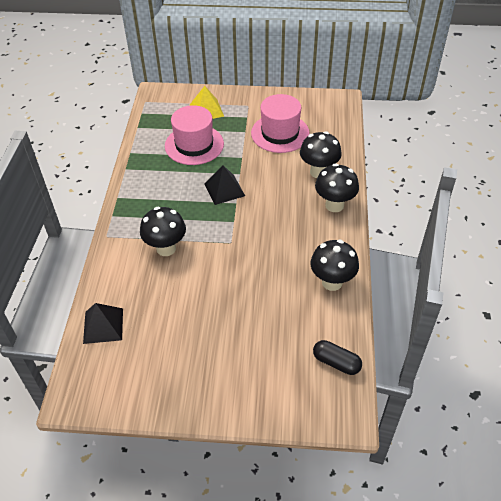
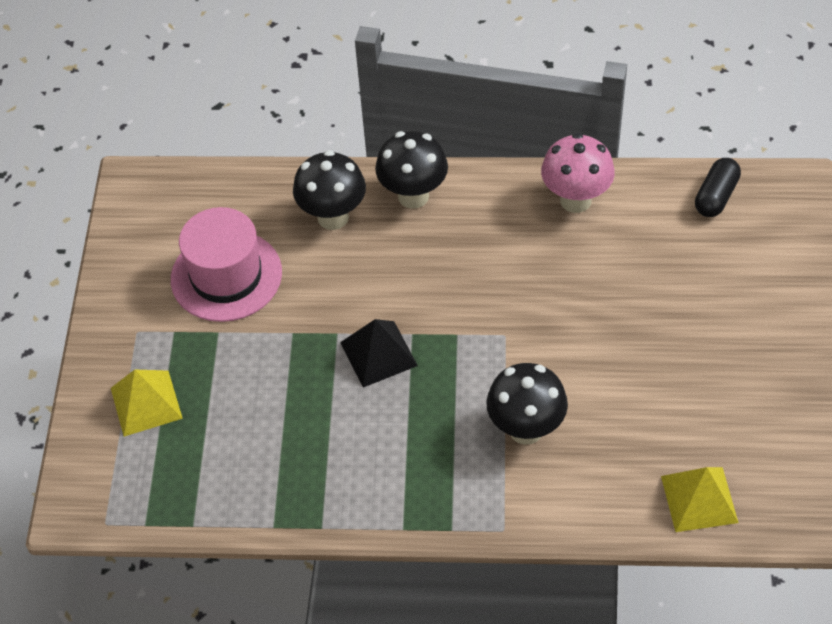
camera: 90 degrees left, 5 degrees up
(103, 325) = (699, 499): black pyramid -> yellow pyramid
(194, 145) = (253, 414): pink hat -> none
(332, 282) = (575, 200): black mushroom -> pink mushroom

